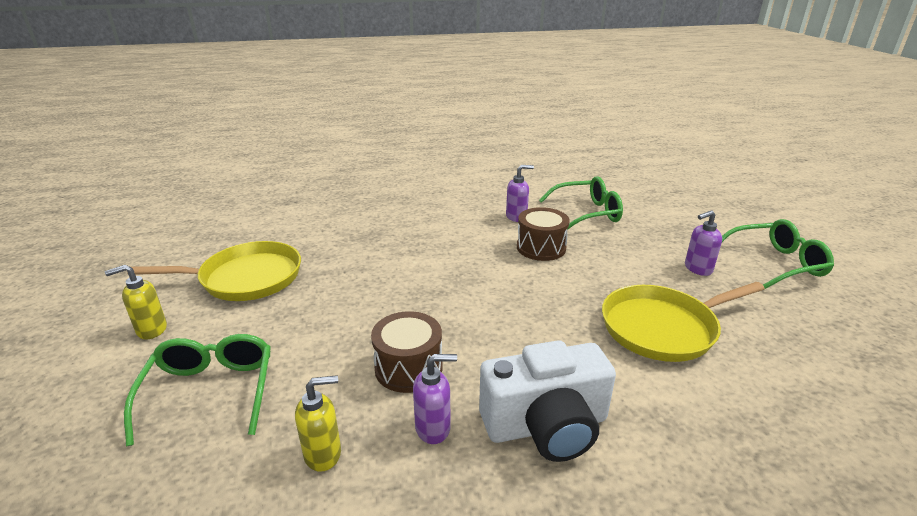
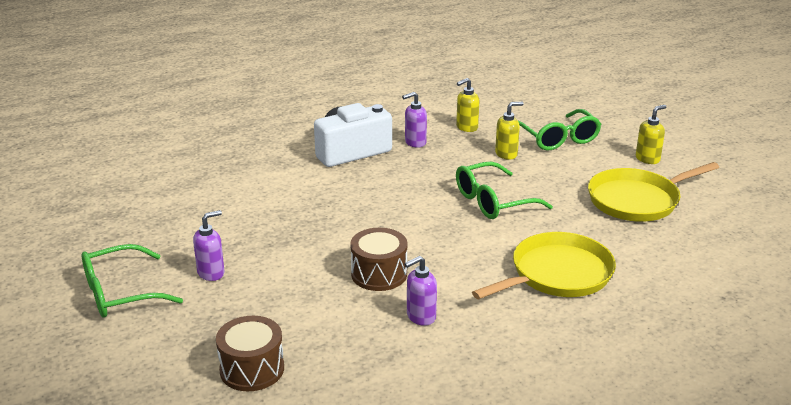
camera: 165 degrees right, 0 degrees up
(315, 372) = (506, 154): none -> yellow soap dispenser
(408, 368) = (448, 164): brown drum -> brown drum (252, 369)
(587, 213) = (327, 340): green glasses -> green glasses (492, 201)
(662, 328) = (265, 212): yellow pan -> yellow pan (557, 274)

